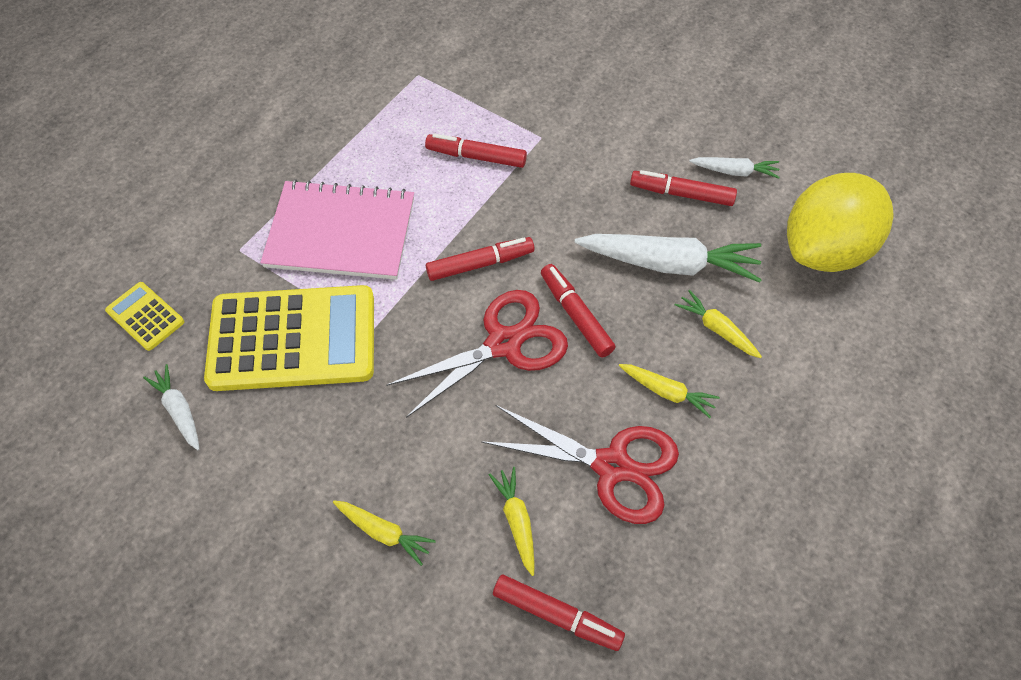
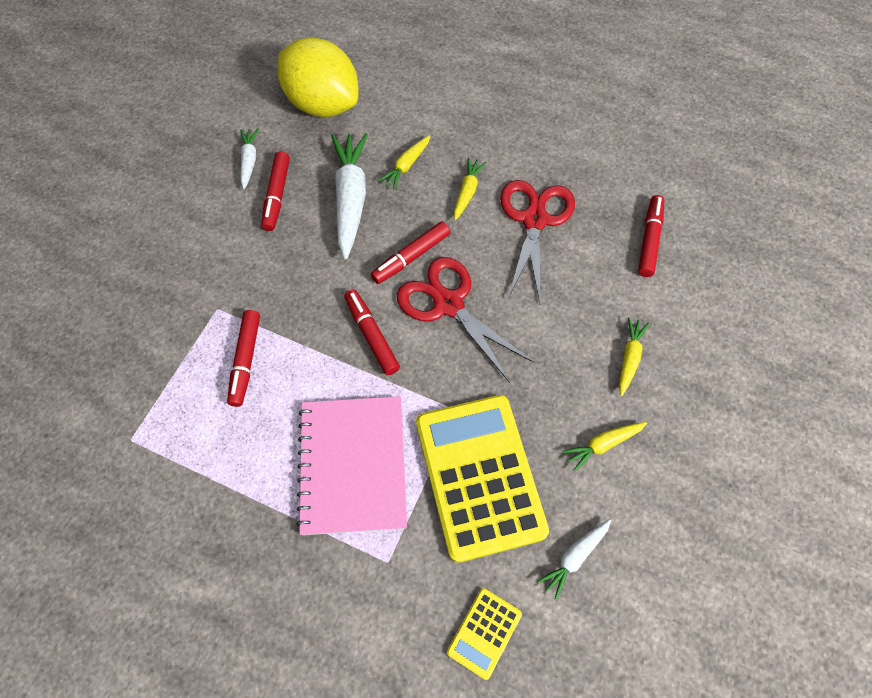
camera: 100 degrees left, 5 degrees up
(516, 521) = (593, 272): yellow carrot -> yellow carrot (603, 444)

